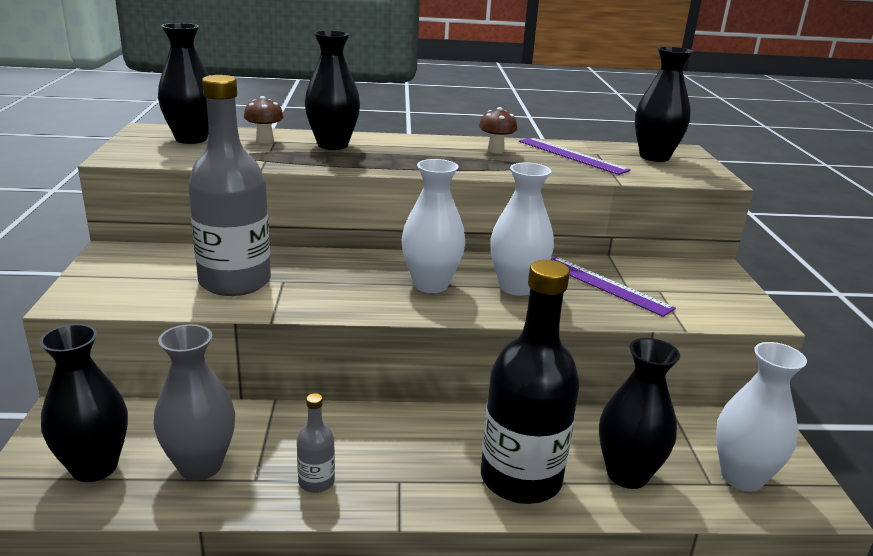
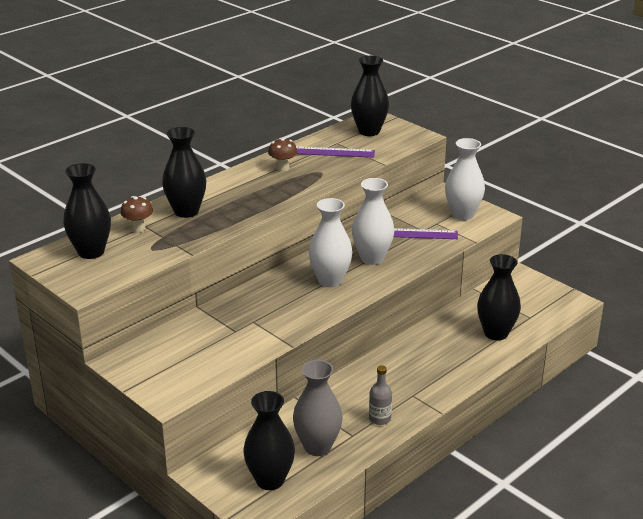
camera: 40 degrees left, 5 degrees up
(235, 282) = (229, 337): grey bottle -> none
(521, 478) = (458, 362): black bottle -> none
(742, 477) = (538, 307): white vase -> white vase (462, 214)

